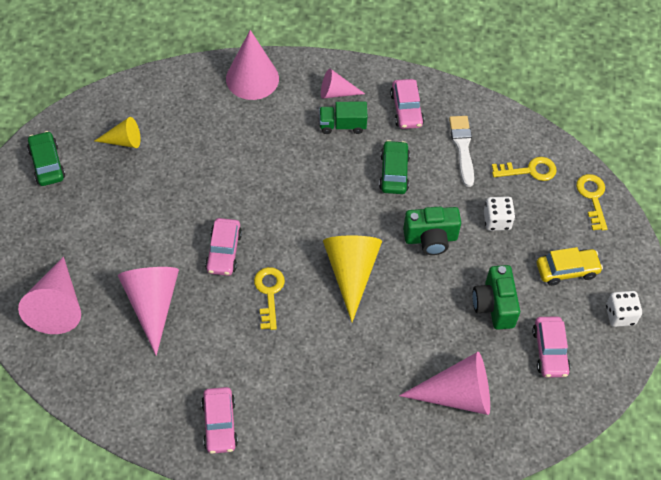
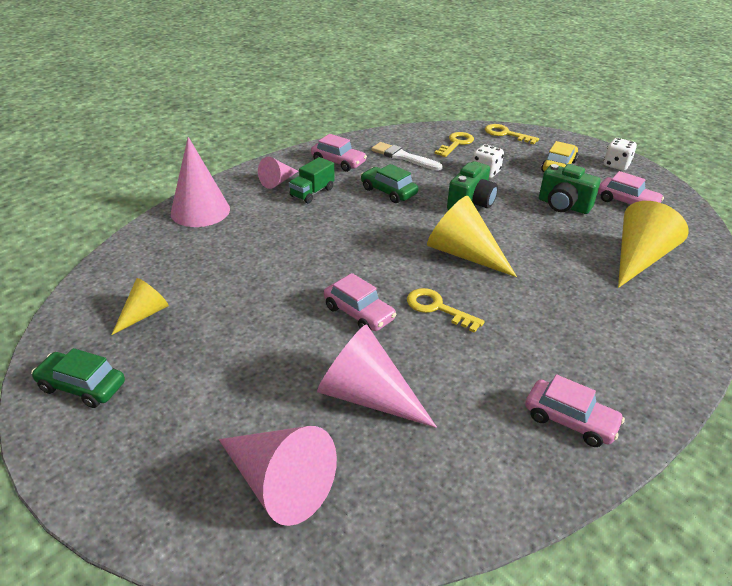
camera: 50 degrees left, 20 degrees down
(457, 395) = (639, 258): pink cone -> yellow cone

